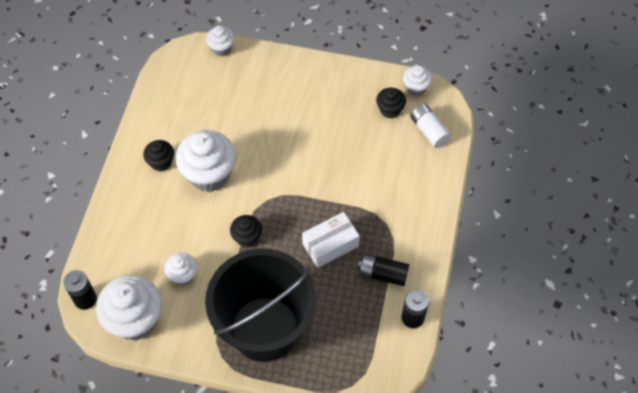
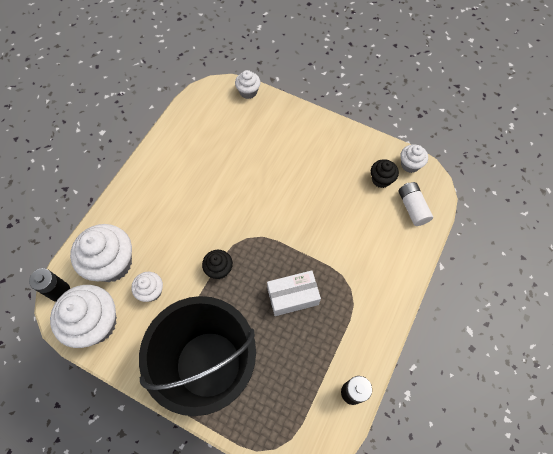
camera: 15 degrees right, 5 degrees up
(161, 162) = (166, 180): black cupcake -> none
(209, 174) = (203, 201): white cupcake -> white cupcake (112, 263)
(383, 274) = (334, 339): black battery -> none

